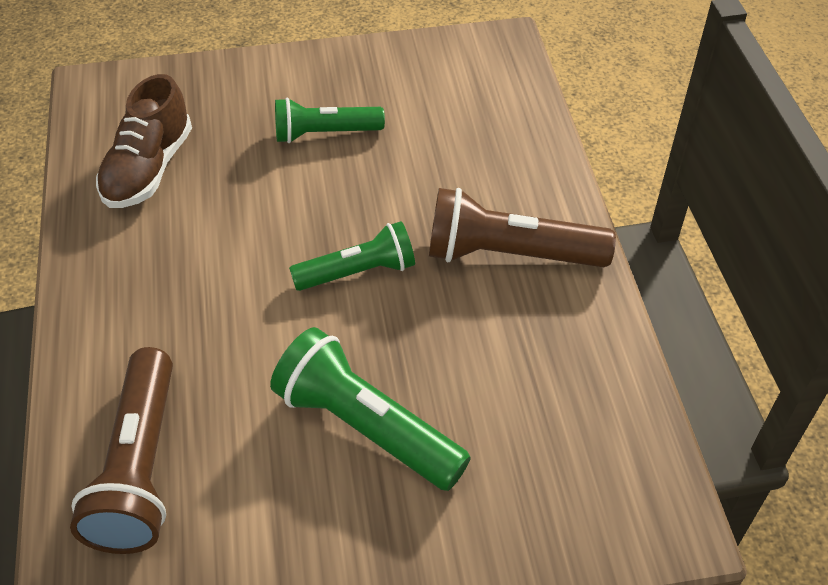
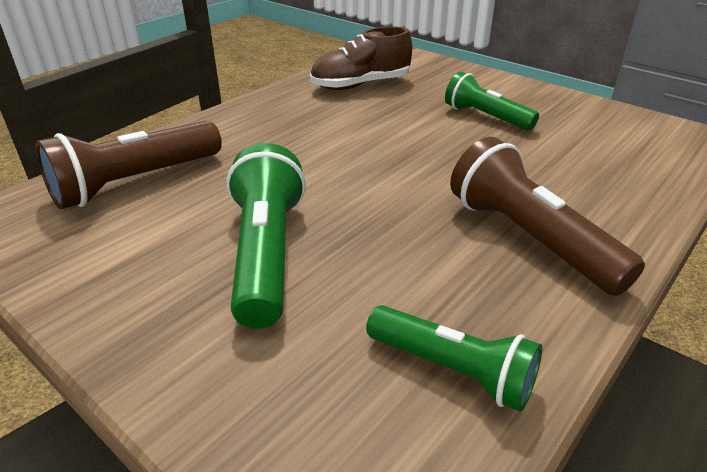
camera: 50 degrees right, 15 degrees down
(358, 272) = (398, 181): green flashlight -> green flashlight (452, 370)

